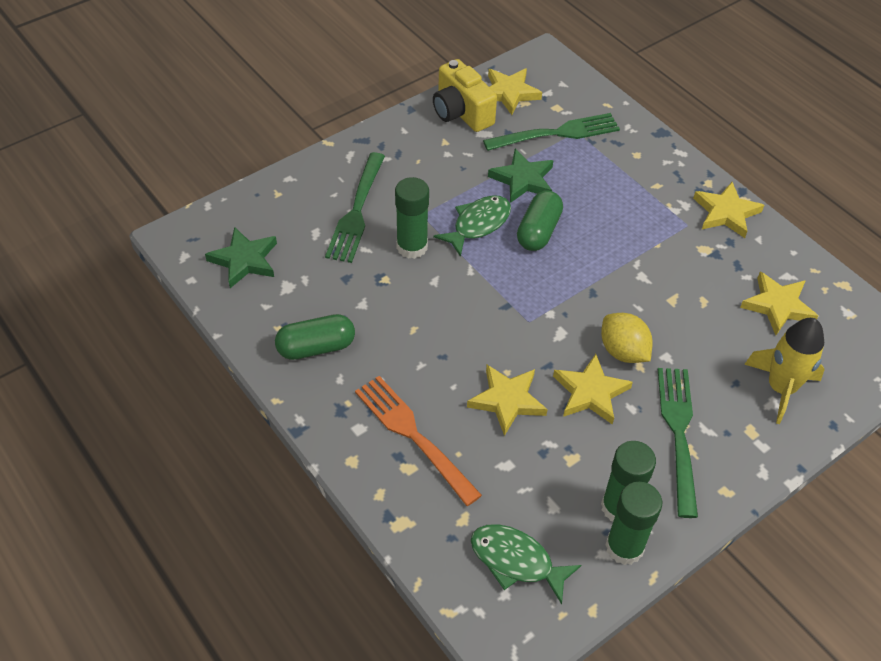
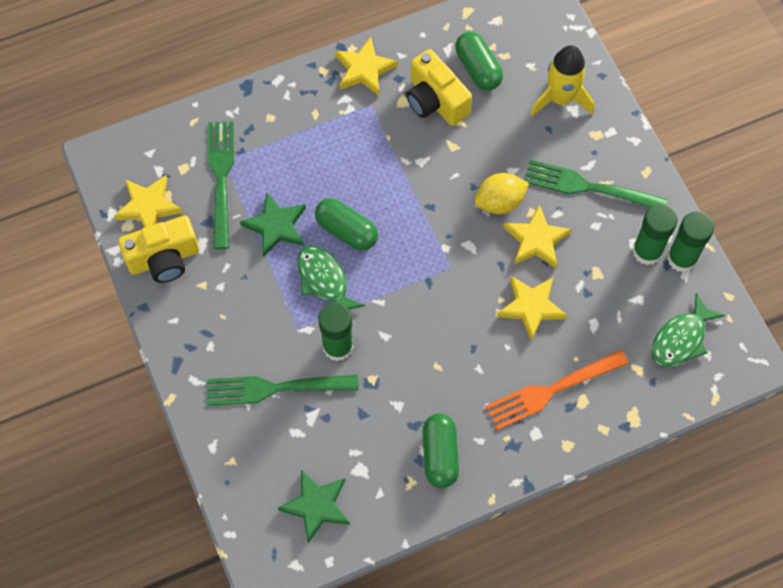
camera: 75 degrees left, 15 degrees up
(357, 210) = (276, 388): green fork -> green fork turned 150 degrees clockwise
(719, 276) = (435, 101): none -> yellow camera
(778, 306) = (478, 68): yellow star -> green capsule

